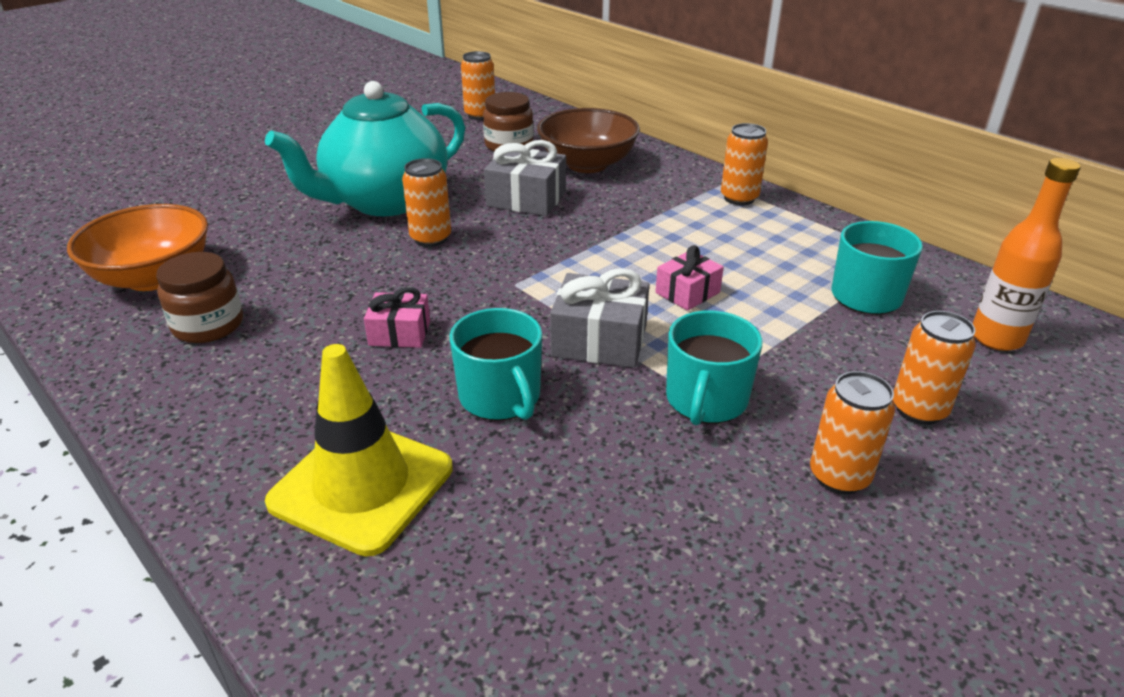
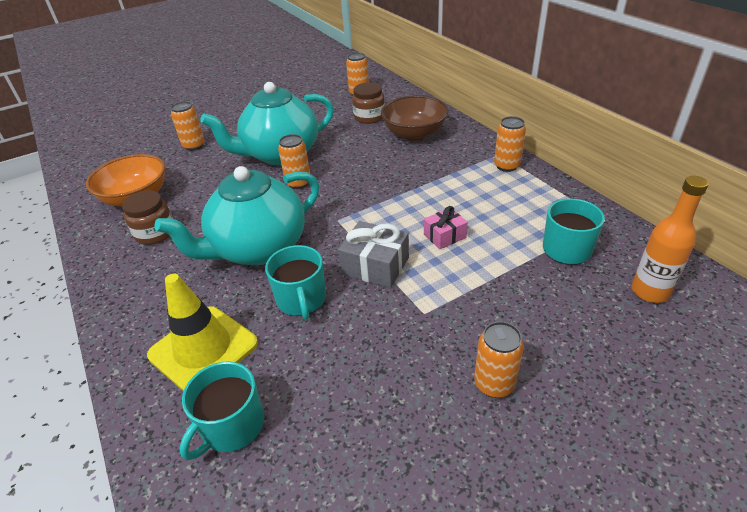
camera: 15 degrees right, 5 degrees up
(400, 333) = (258, 248): pink gift -> turquoise teapot
(526, 199) = (366, 158): grey gift -> none
(706, 400) = (427, 316): turquoise mug -> turquoise mug (232, 426)
(918, 410) = (569, 341): orange can -> orange can (194, 146)

